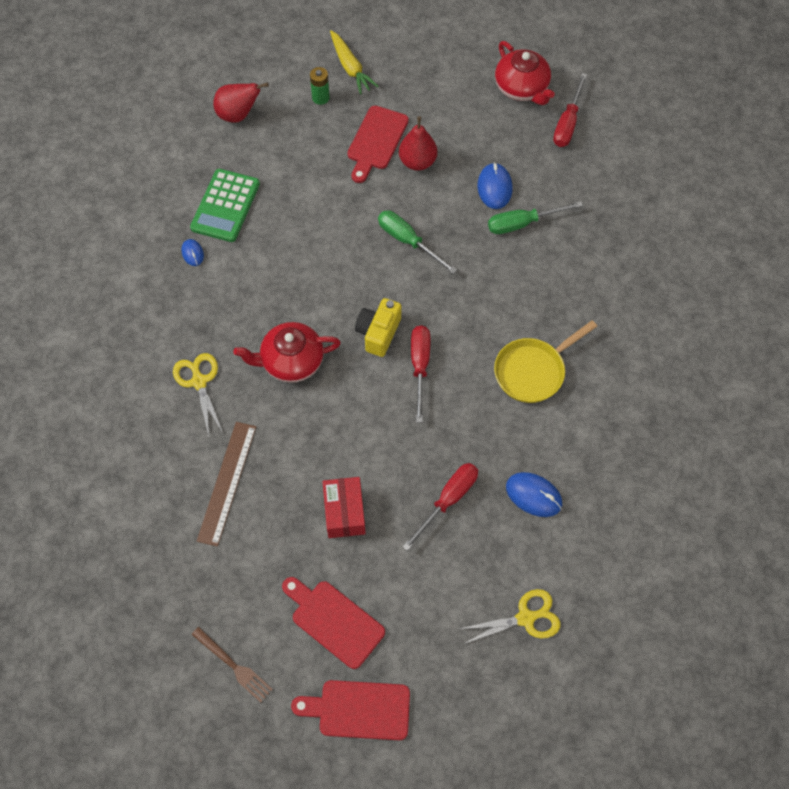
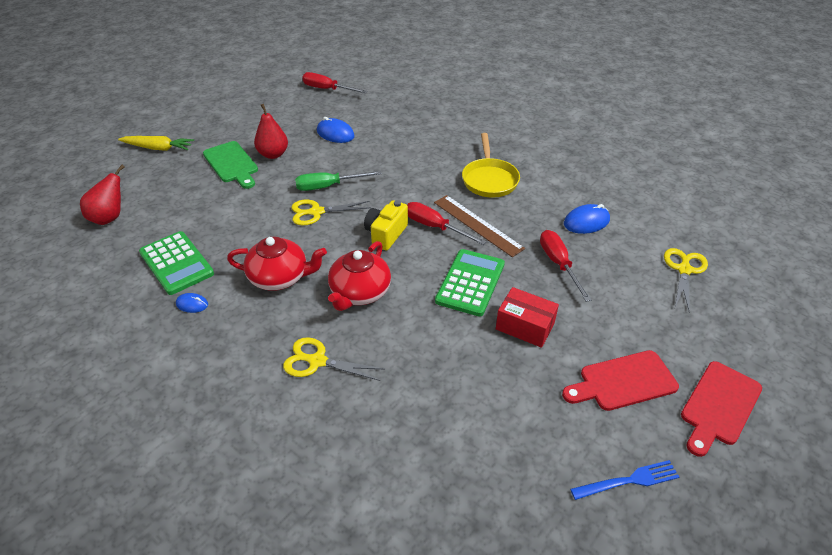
camera: 55 degrees left, 20 degrees down
(227, 482) = (435, 391): brown ruler -> brown ruler (477, 225)
(234, 666) = (629, 480): brown fork -> blue fork
(320, 98) = (160, 172): green battery -> none
(365, 258) = (316, 212): none -> yellow scissors
(367, 439) = (470, 283): none -> green calculator
(376, 141) = (232, 164): red cutting board -> green cutting board
(378, 333) = (386, 234): yellow camera -> yellow camera turned 60 degrees clockwise
(522, 88) = (279, 93): red teapot -> red teapot (280, 277)
(522, 223) = (375, 135): green screwdriver -> none
(567, 123) = (327, 89): red screwdriver -> red screwdriver turned 150 degrees clockwise

